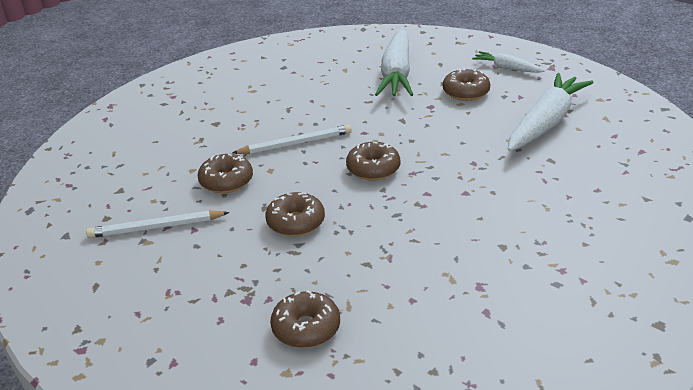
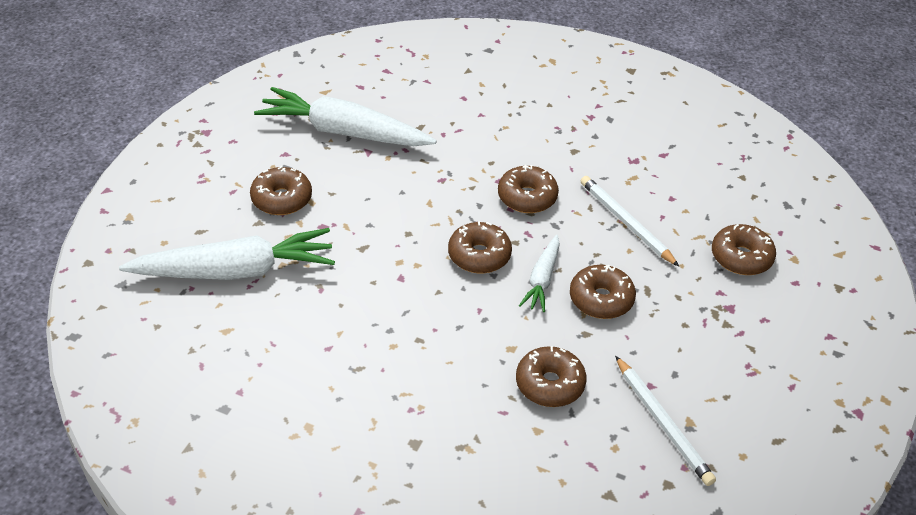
camera: 110 degrees left, 10 degrees up
(295, 143) = (445, 338): white pencil -> white pencil (626, 223)
(438, 204) = (527, 197): none -> brown donut
(507, 68) = (210, 168): white carrot -> white carrot (542, 279)

